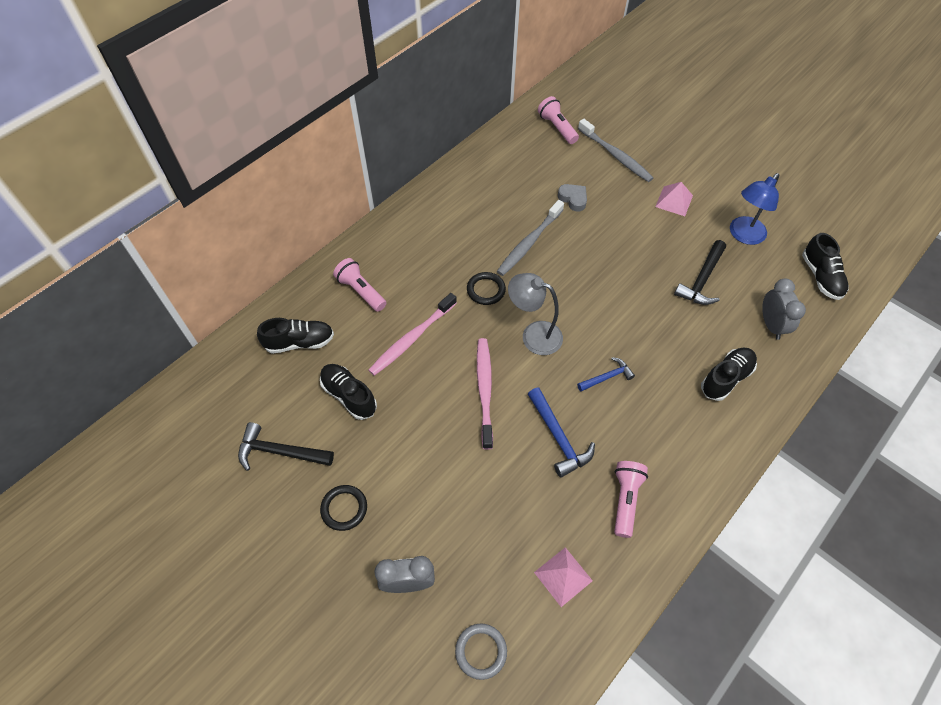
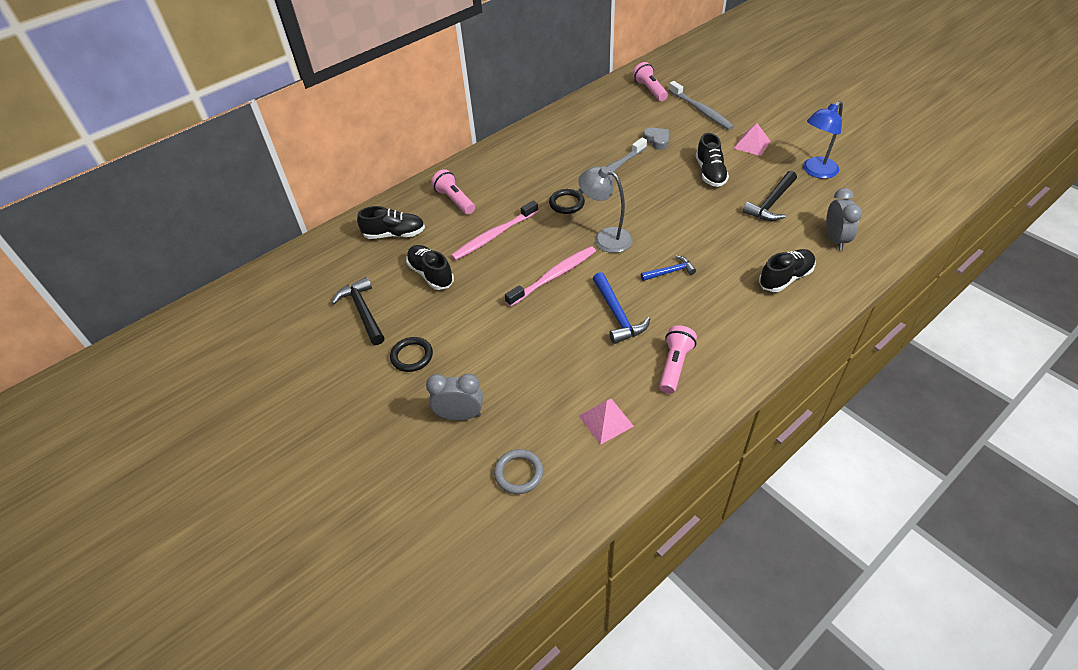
camera: 10 degrees right, 10 degrees down
(280, 452) = (363, 311): black hammer -> black hammer turned 45 degrees clockwise
(484, 390) = (554, 276): pink toothbrush -> pink toothbrush turned 45 degrees clockwise
(820, 277) = (889, 205): black shoe -> black shoe (710, 173)

